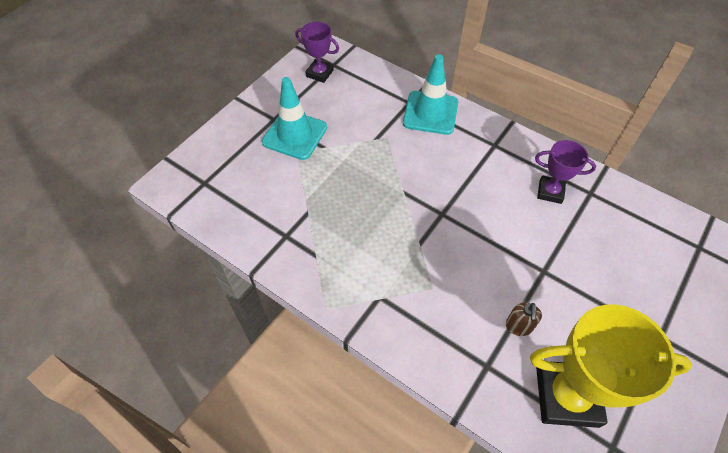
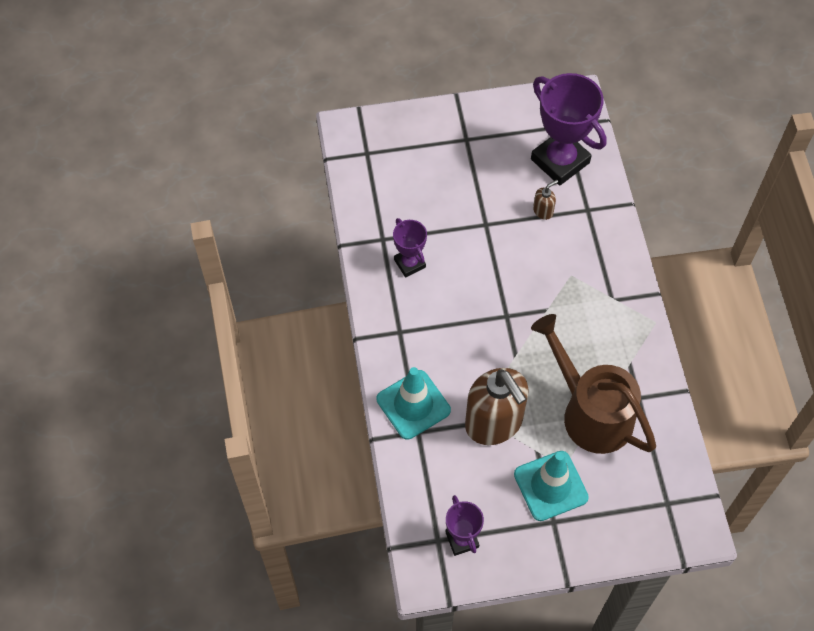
camera: 135 degrees left, 5 degrees up
(313, 197) = (589, 411): none -> brown watering can
(369, 141) = (494, 423): none -> brown soap dispenser
(567, 396) = (560, 161): yellow trophy -> purple trophy

